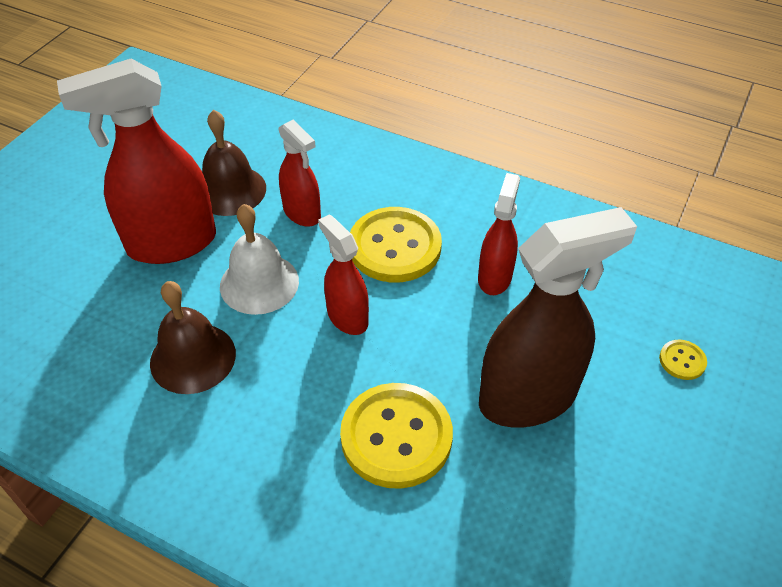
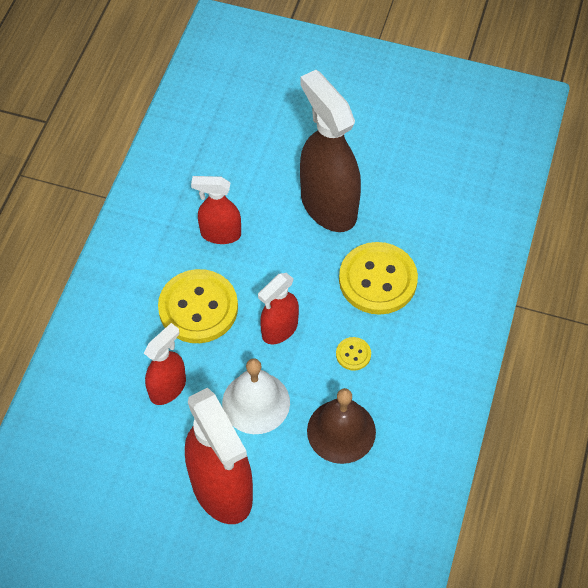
camera: 100 degrees left, 10 degrees up
(230, 190) = (145, 458): brown bell -> none
(682, 361) = (278, 119): yellow button -> yellow button (353, 354)

